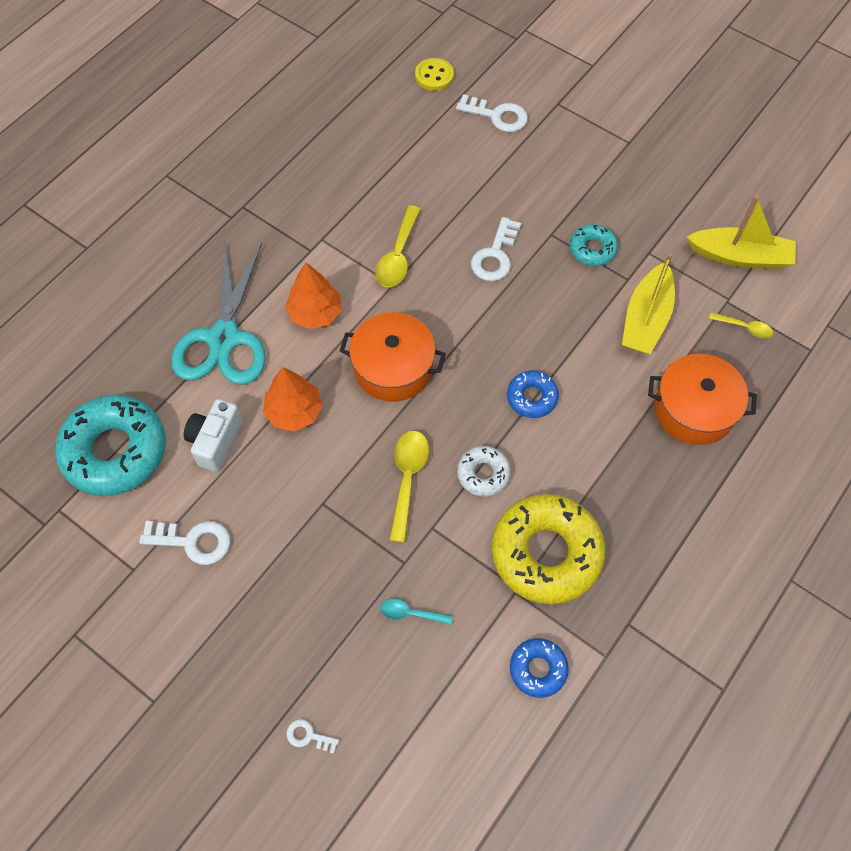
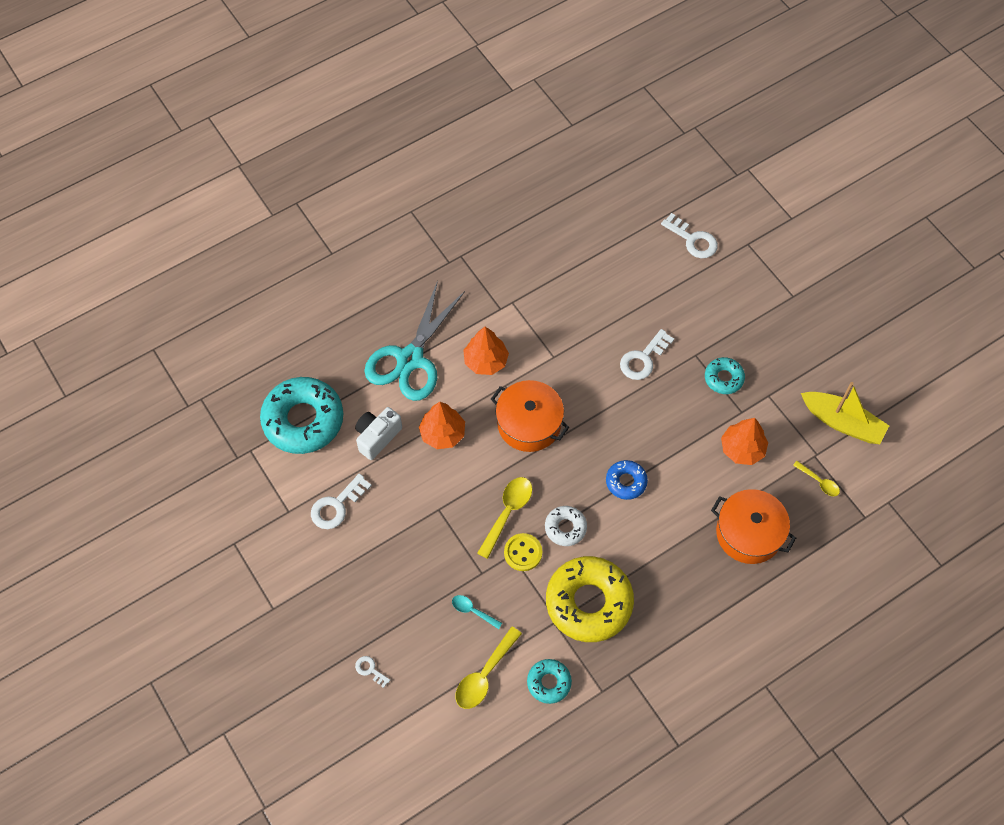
camera: 20 degrees right, 0 degrees up
(193, 541) = (337, 506): white key -> white key turned 105 degrees clockwise
(398, 256) = (566, 335): yellow spoon -> yellow spoon (484, 675)
(434, 76) = (654, 189): yellow button -> yellow button (523, 553)
(538, 669) = (549, 682): blue donut -> turquoise donut
(646, 319) = (742, 449): yellow boat -> orange tree

